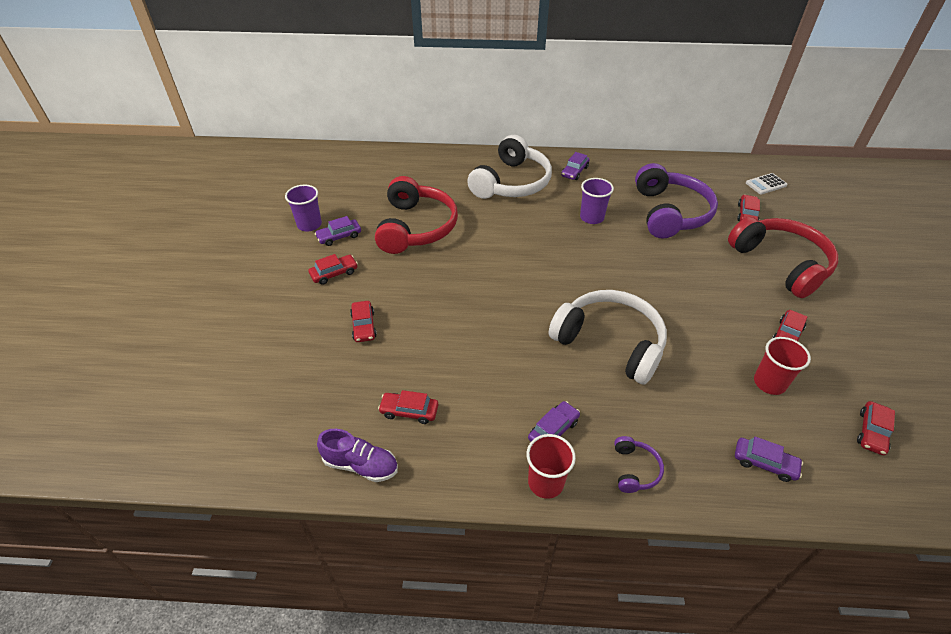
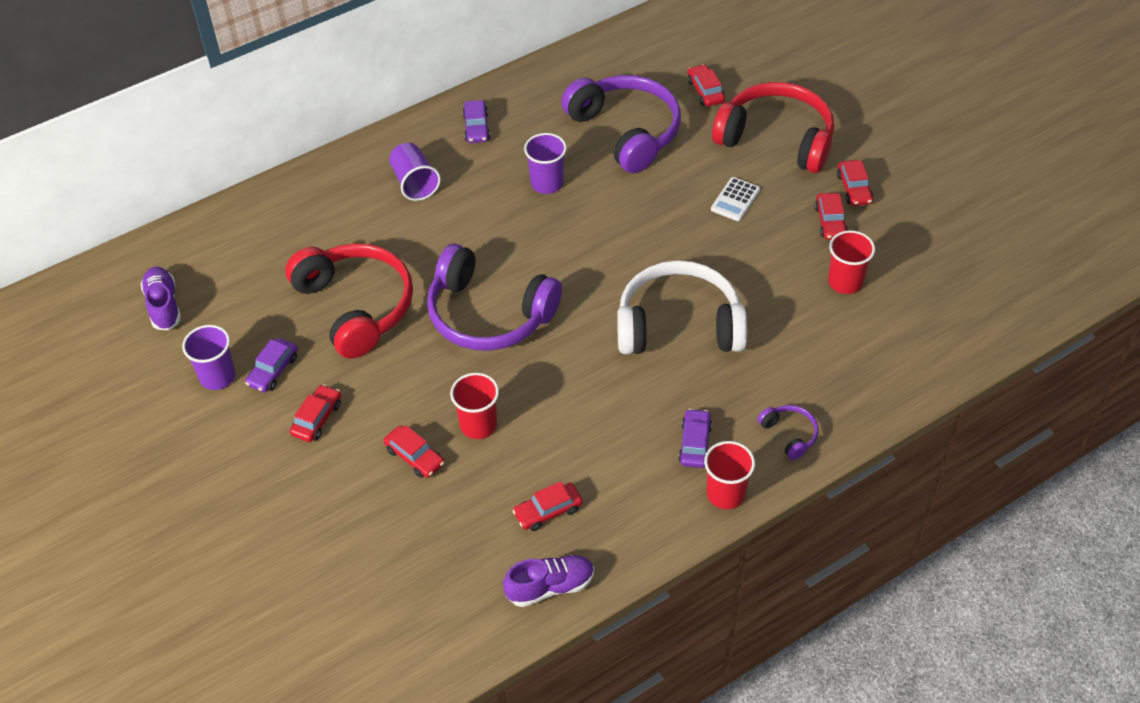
camera: 35 degrees left, 5 degrees up
(322, 179) = (164, 306): none -> purple shoe
(419, 330) = (478, 425): none -> red cup
(488, 270) = (489, 314): none -> purple headphones
(511, 182) = (414, 183): white headphones -> purple cup
(764, 463) = (886, 362): purple car -> none
(766, 184) = (699, 38): white calculator -> white calculator (735, 200)
(871, 432) = (950, 281): red car -> red car (854, 188)

